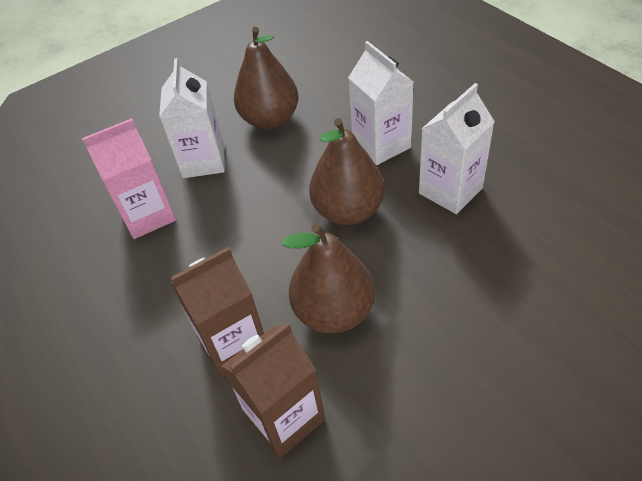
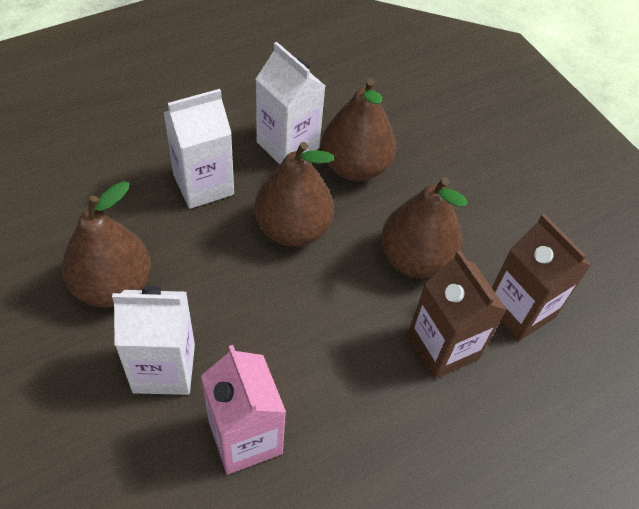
camera: 95 degrees left, 5 degrees up
(442, 247) = (355, 167): none -> brown pear

